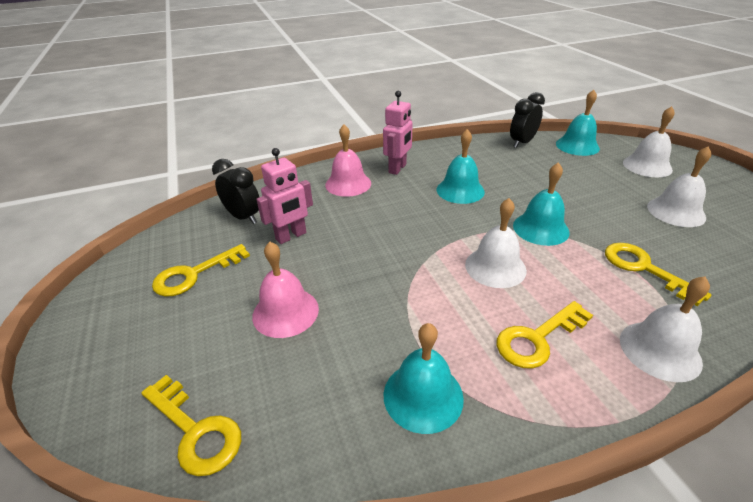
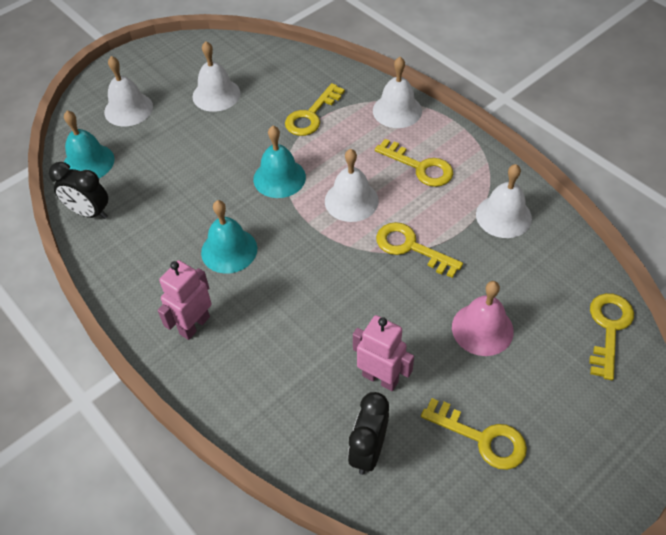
camera: 110 degrees left, 15 degrees up
(348, 184) = (250, 367): pink bell -> none
(398, 168) = (194, 325): pink robot -> pink robot turned 60 degrees counterclockwise
(413, 292) = (411, 247): none -> yellow key
(423, 396) = (503, 216): turquoise bell -> white bell

